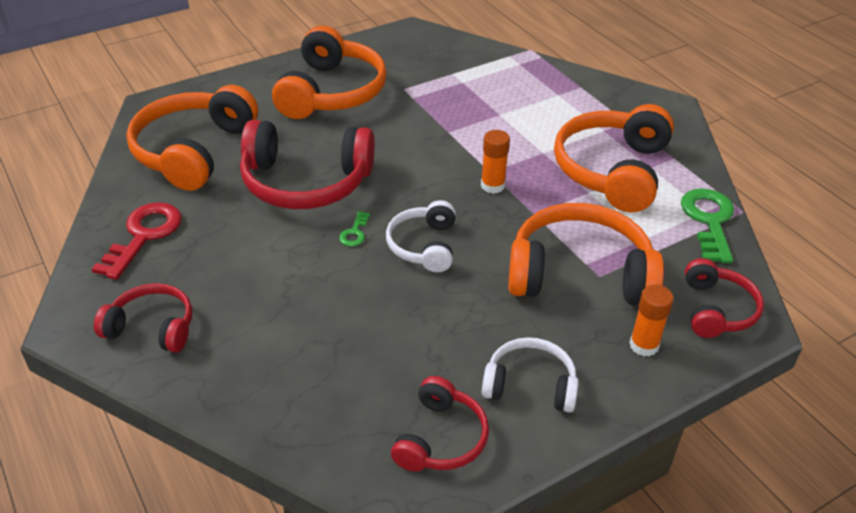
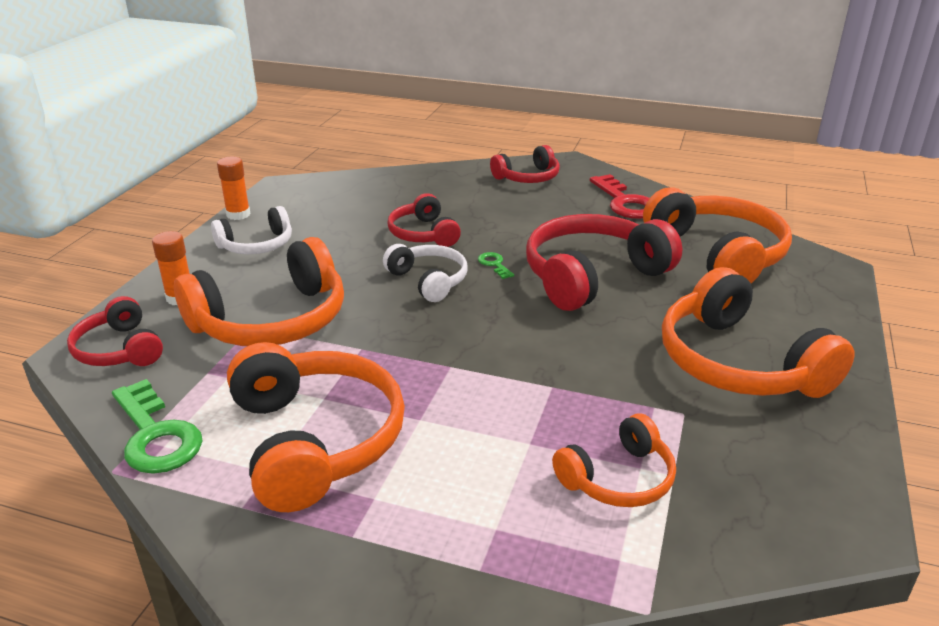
camera: 140 degrees right, 10 degrees down
(440, 438) = (293, 206): red headphones -> red headphones (423, 234)
(478, 84) = (618, 478): none -> orange headphones
(492, 186) = (431, 354): orange glue stick -> orange glue stick (238, 214)

